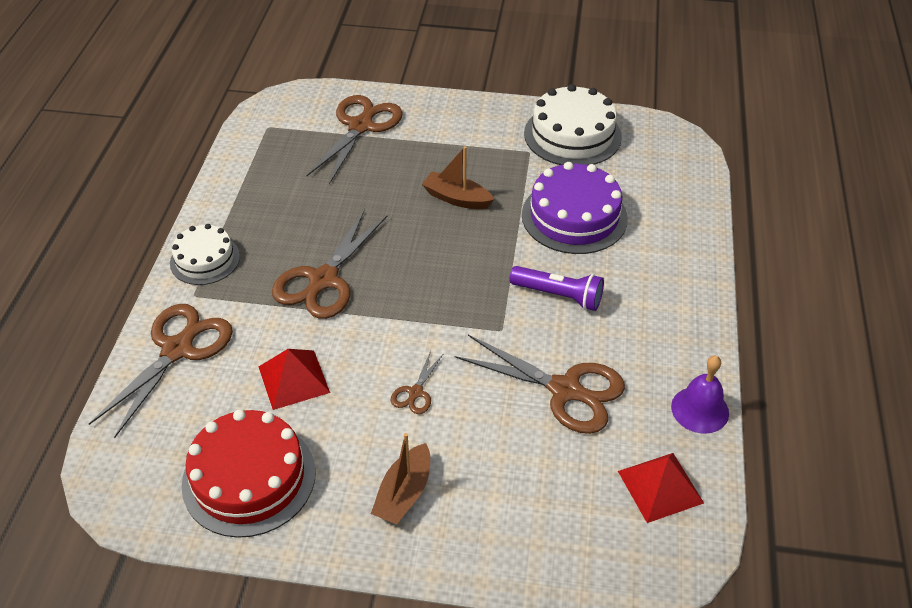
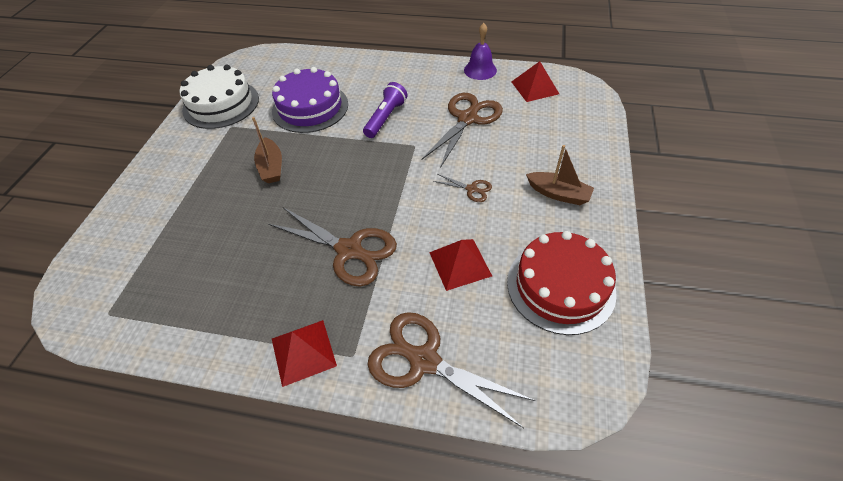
camera: 85 degrees left, 5 degrees up
(205, 259) = (303, 352): white cake -> red pyramid
(360, 126) = (147, 233): brown scissors -> none
(456, 198) = (271, 167): brown boat -> brown boat turned 45 degrees counterclockwise

